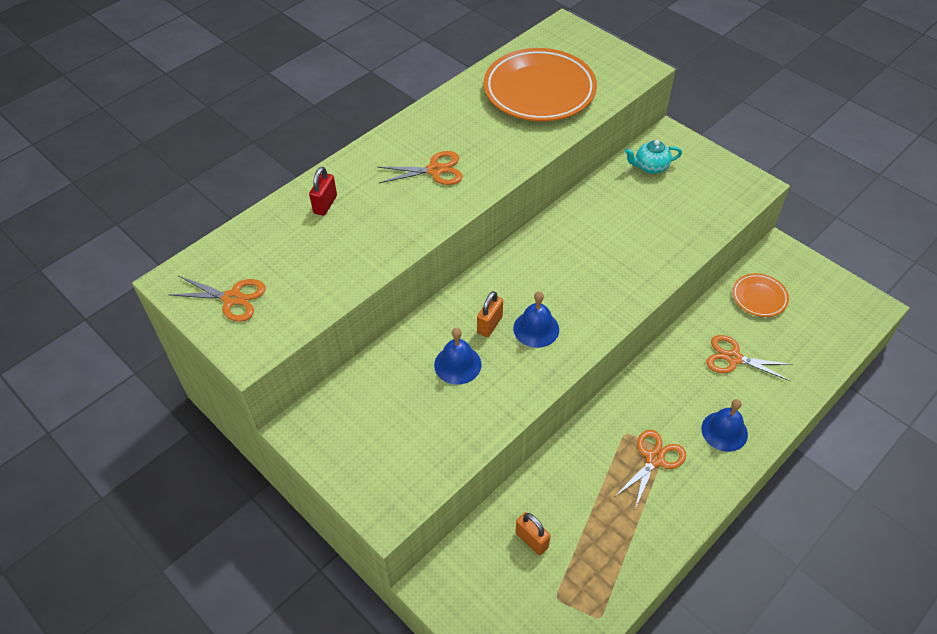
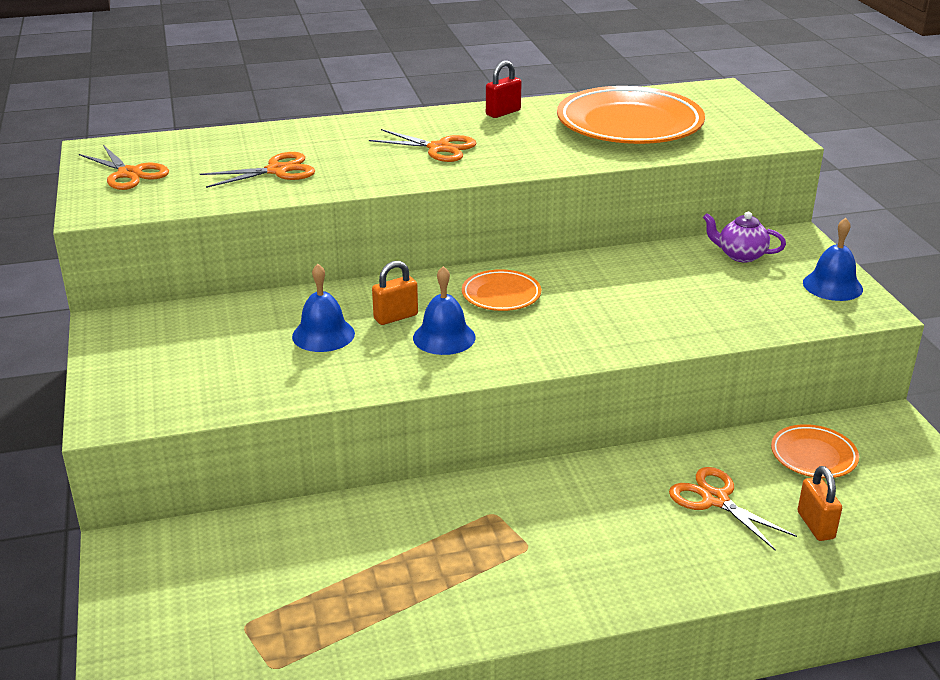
camera: 30 degrees right, 20 degrees down
(325, 204) = (298, 141): red padlock -> red padlock (503, 113)
(531, 540) = (274, 559): orange padlock -> orange padlock (815, 525)
(538, 272) = (501, 295): none -> orange plate
(650, 167) = (740, 255): turquoise teapot -> purple teapot
(654, 459) = (505, 551): orange scissors -> orange scissors (277, 170)
(724, 431) = (628, 563): blue bell -> blue bell (832, 285)

